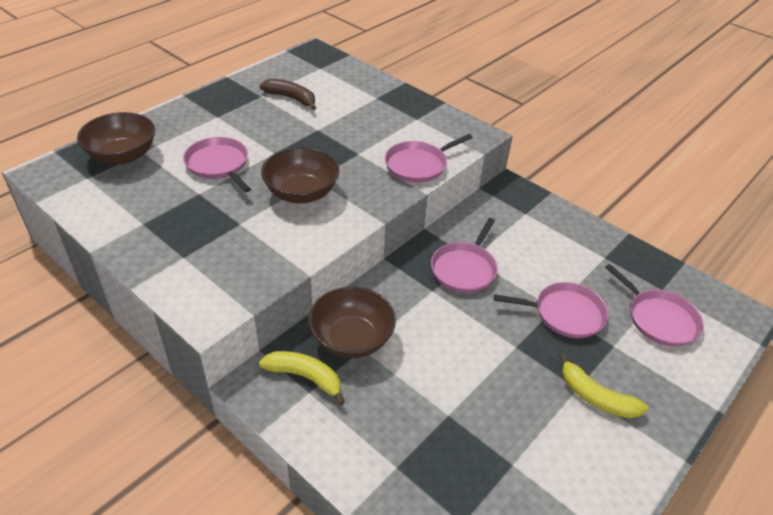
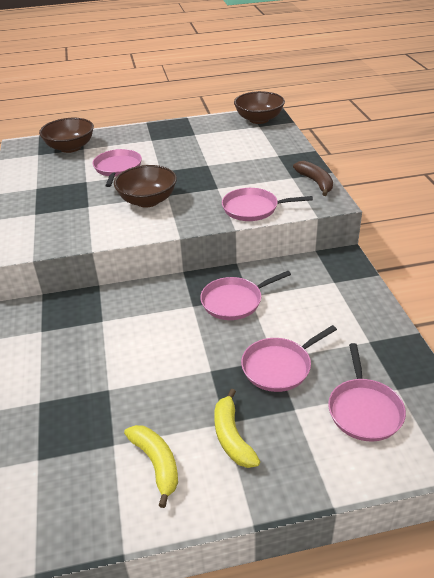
camera: 40 degrees right, 5 degrees down
(291, 98) = (214, 140): brown banana -> brown banana (315, 182)
(305, 377) = (49, 321): yellow banana -> yellow banana (156, 464)
(352, 339) = (102, 312): brown bowl -> brown bowl (259, 119)
(565, 314) = (279, 366): pink pan -> pink pan turned 105 degrees clockwise

